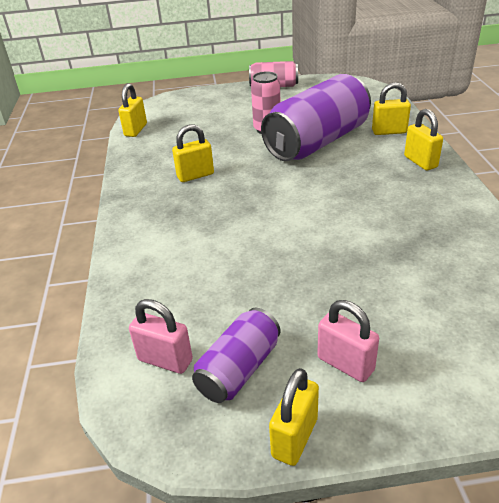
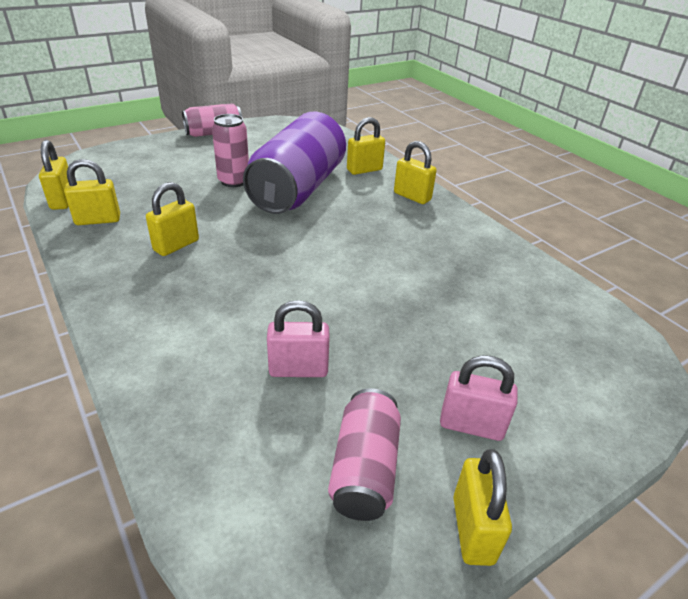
camera: 30 degrees left, 0 degrees up
(151, 148) = (98, 220): none -> yellow padlock
(165, 360) = (268, 487): pink padlock -> pink padlock (298, 369)
(239, 369) = (364, 468): purple can -> pink can

